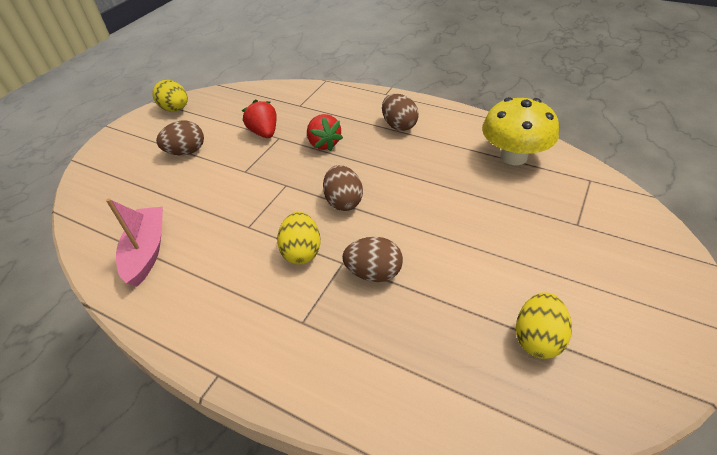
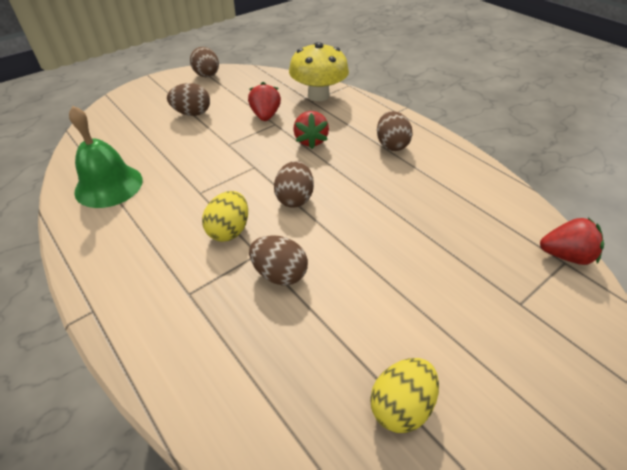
camera: 20 degrees right, 0 degrees up
(146, 251) = (109, 185): pink boat -> green bell
(175, 109) = (207, 76): yellow egg -> brown egg
(513, 156) = (491, 210): yellow mushroom -> yellow mushroom (318, 95)
(587, 174) = (565, 255): none -> red strawberry

